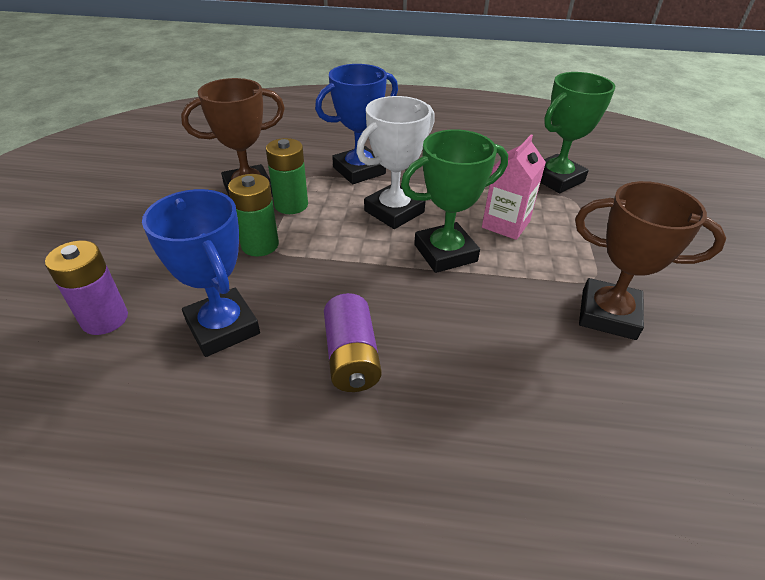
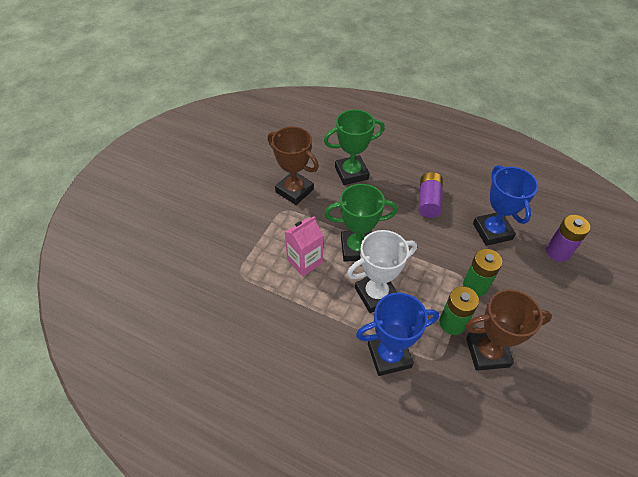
camera: 160 degrees left, 10 degrees up
(556, 179) = (232, 298): green trophy -> green trophy (351, 173)

